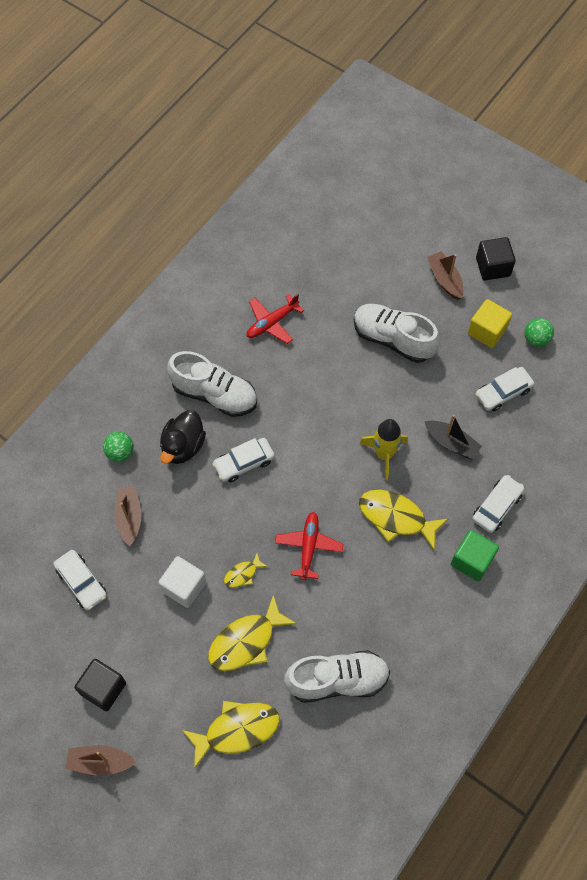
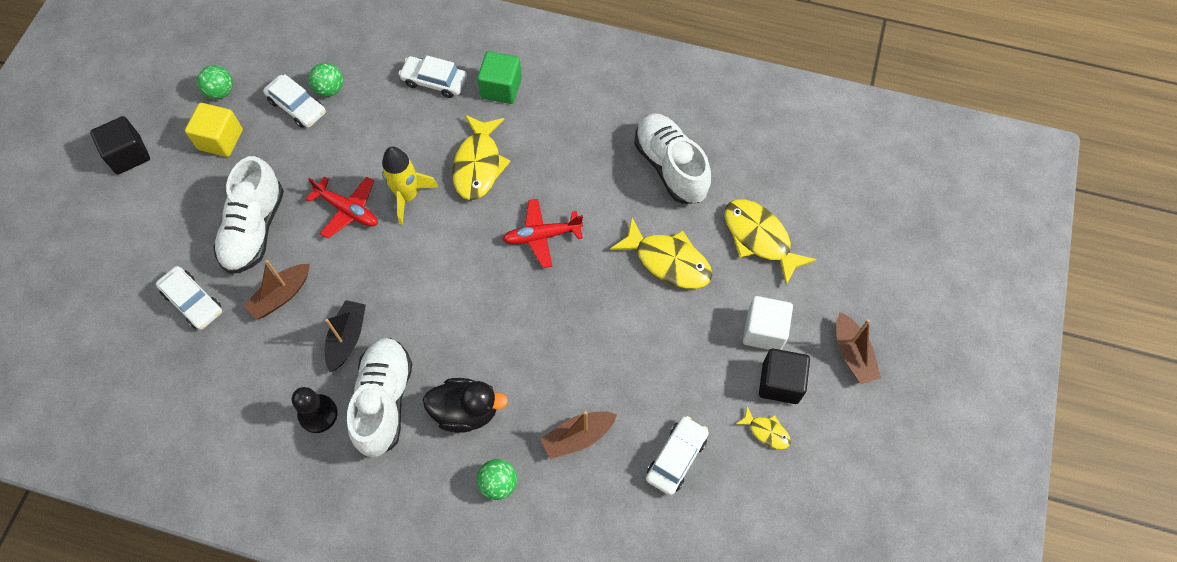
camera: 110 degrees left, 0 degrees up
(184, 587) = (636, 344): white cube -> white cube (764, 331)
(223, 350) = (318, 414): none -> black pawn
(243, 574) = (597, 290): yellow fish -> yellow fish (766, 431)
(244, 463) = (465, 335): white car -> white car (193, 302)
(272, 323) = (263, 370): red plane -> red plane (348, 210)
(445, 280) = (157, 198): brown boat -> brown boat (281, 295)
(451, 443) = (373, 138): black boat -> black boat (347, 338)
(514, 421) = (330, 89): none -> green ball

